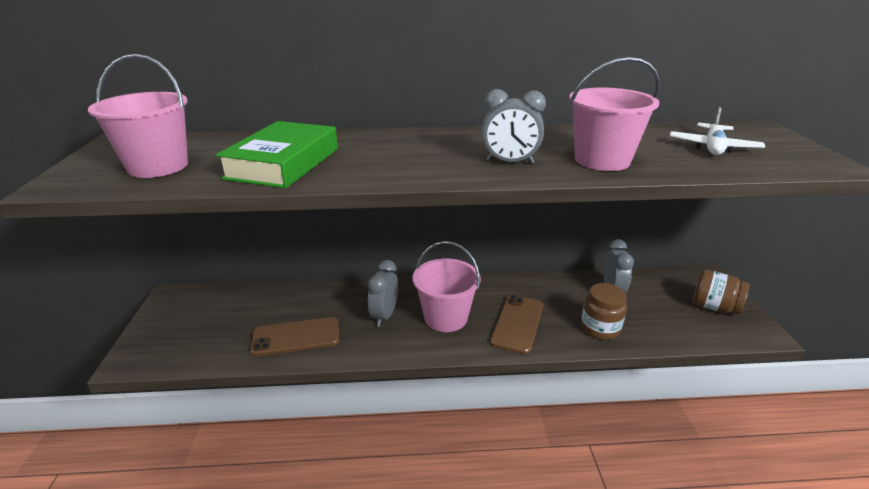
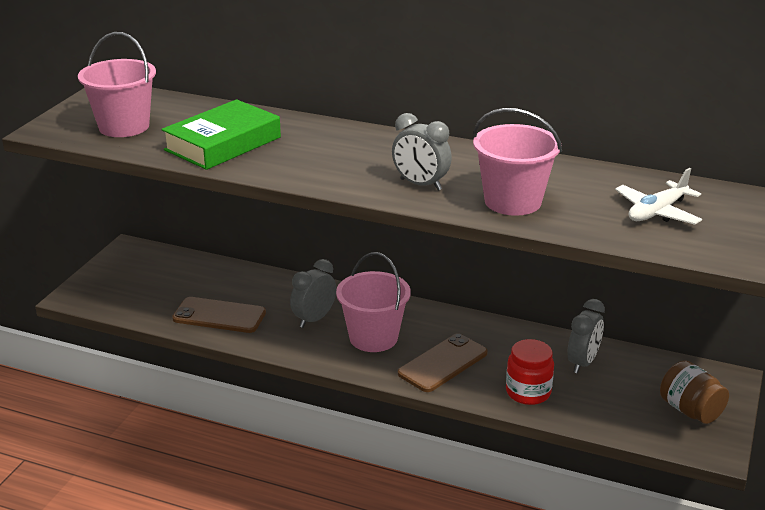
camera: 25 degrees right, 0 degrees up
(600, 328) = (528, 392): brown jar -> red jar

